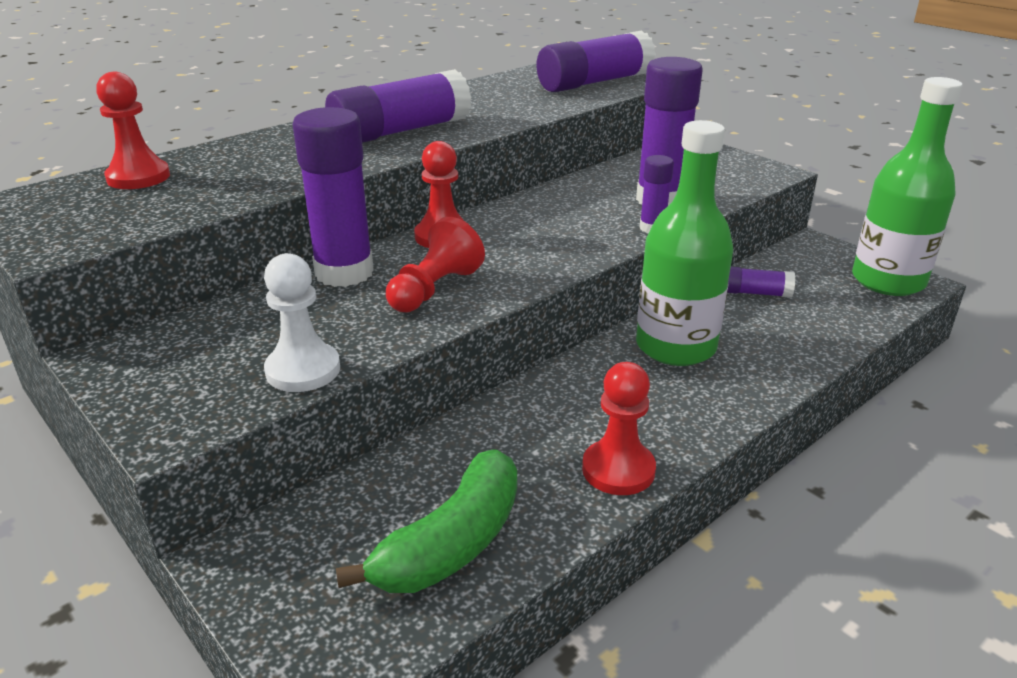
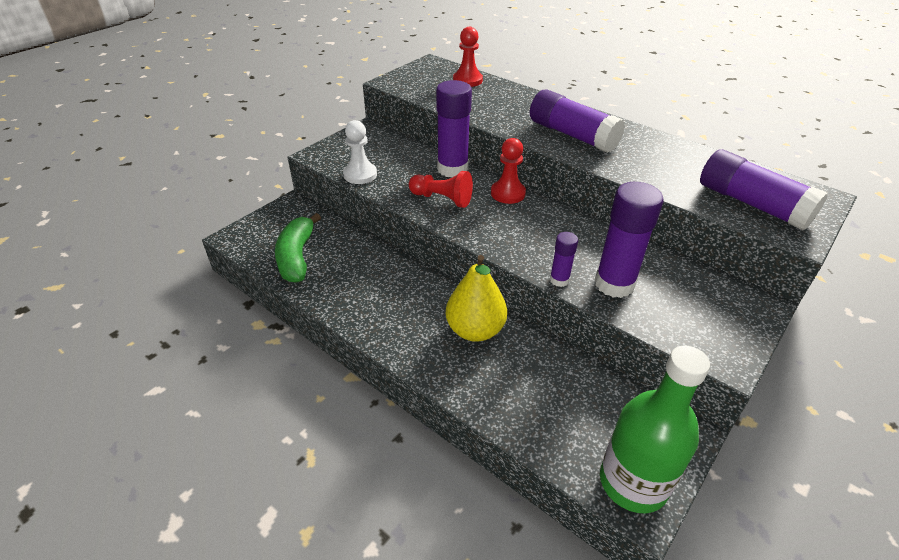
camera: 80 degrees right, 10 degrees up
(452, 543) = (297, 257): green banana -> green banana turned 60 degrees clockwise
(618, 470) = (348, 306): red pawn -> none
(675, 347) = (475, 330): green bottle -> yellow pear
(753, 293) = (568, 377): purple glue stick -> none

